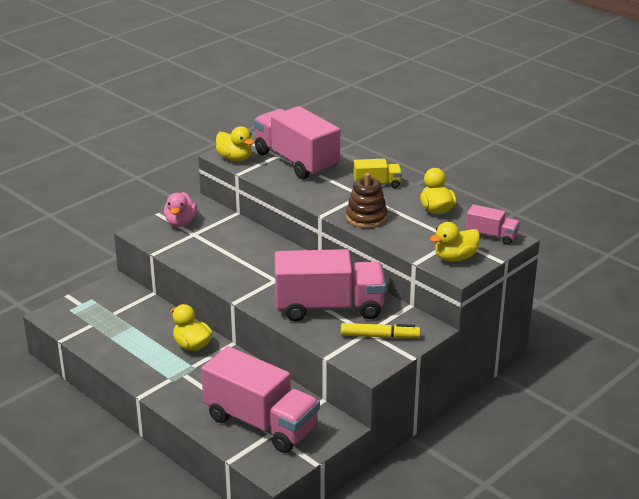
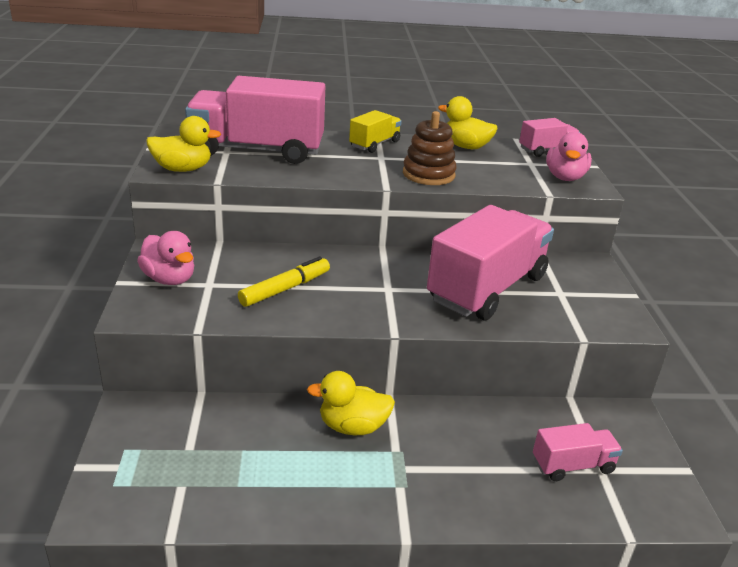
camera: 50 degrees left, 0 degrees up
(261, 423) = (572, 465): pink truck -> pink truck, size x0.47
(380, 336) = (577, 291): yellow marker -> yellow marker (285, 289)
(455, 258) = (565, 177): yellow duck -> pink duck

